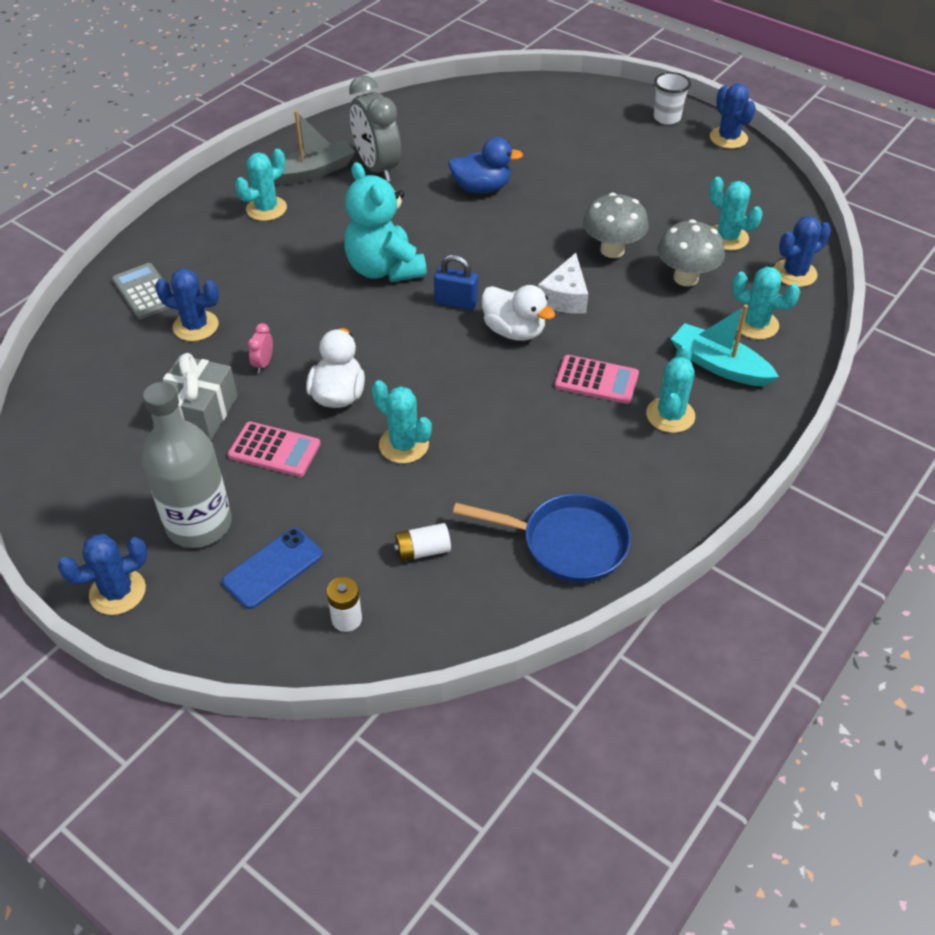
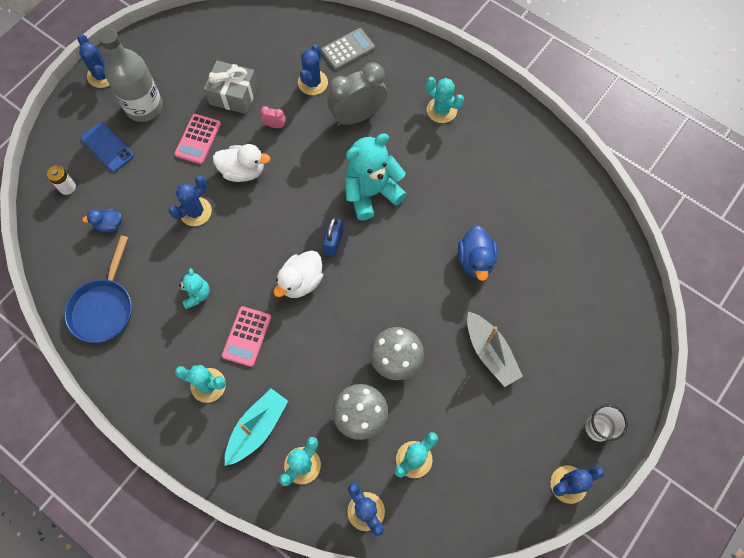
camera: 90 degrees right, 20 degrees up
(313, 172) = (490, 137): grey boat -> grey boat (490, 353)
(377, 168) = (498, 182): grey clock -> grey clock (358, 116)
(404, 445) = (195, 212): turquoise cactus -> blue cactus
(422, 550) = (109, 225): white battery -> blue duck
(539, 435) = (197, 294): none -> turquoise teddy bear
(565, 297) = (338, 319): white cheese -> none

